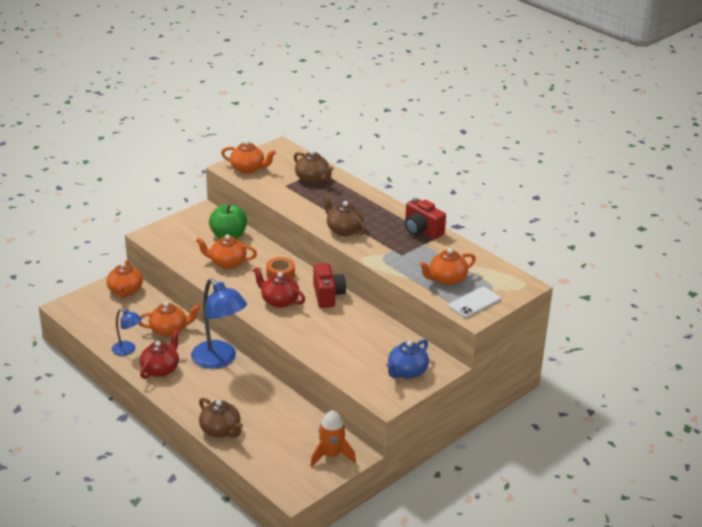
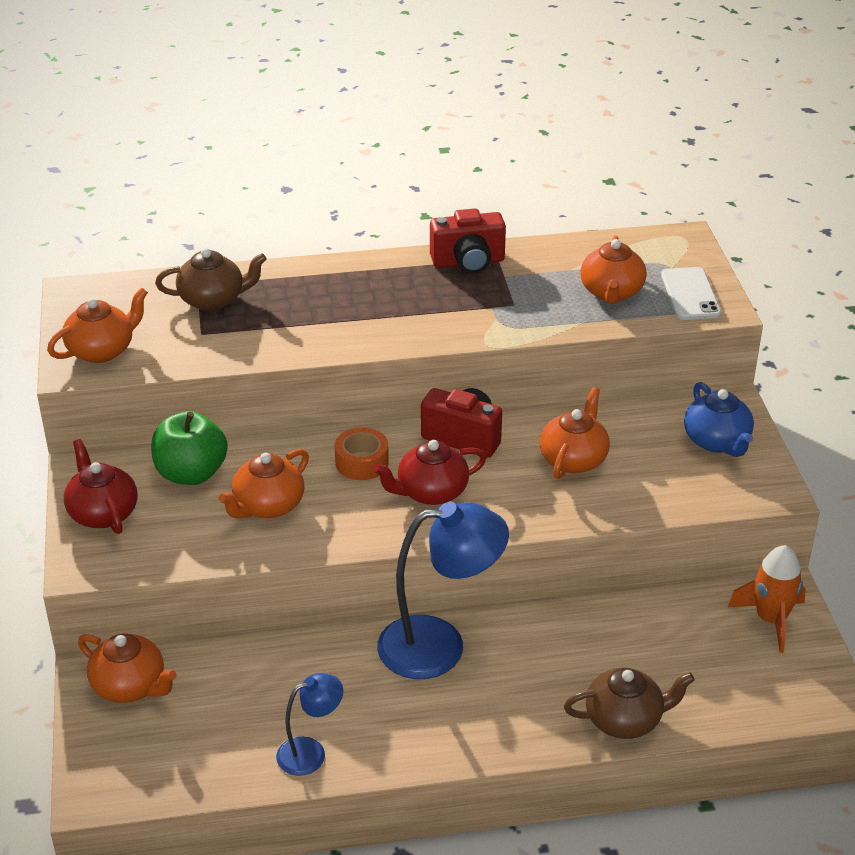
camera: 55 degrees left, 5 degrees up
(161, 369) = (402, 729): red teapot -> red teapot (102, 513)
(169, 330) = (302, 674): orange teapot -> orange teapot (574, 459)
(343, 230) = (392, 329): brown teapot -> none

